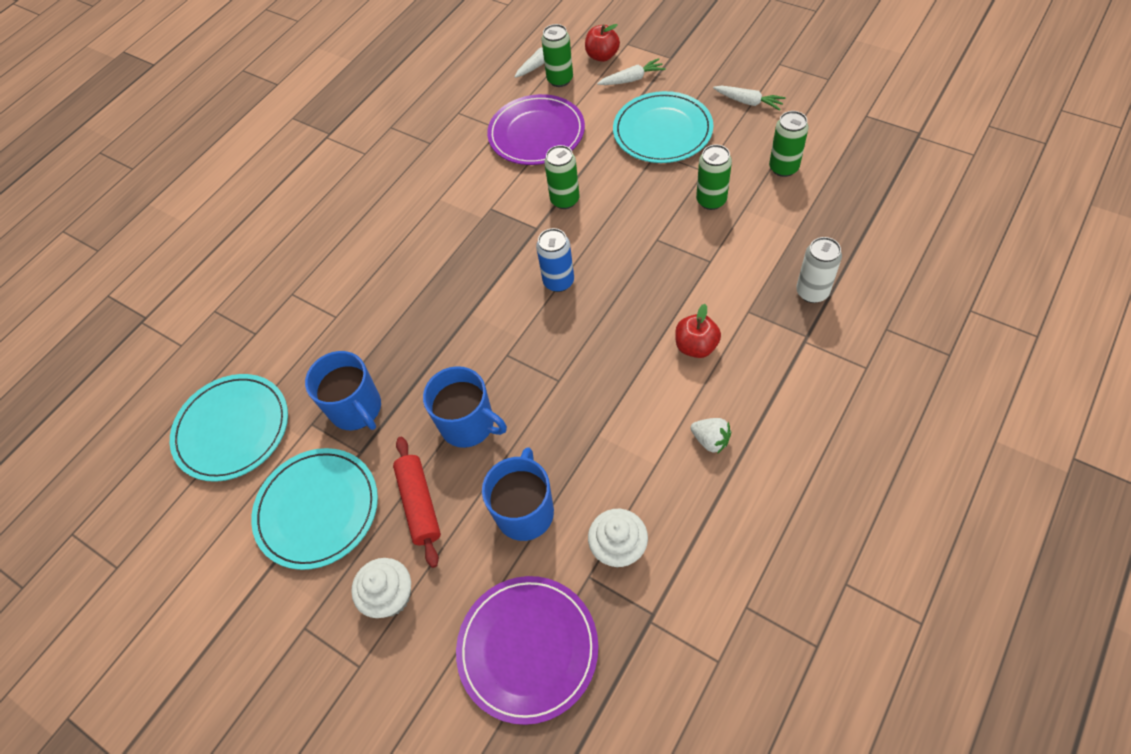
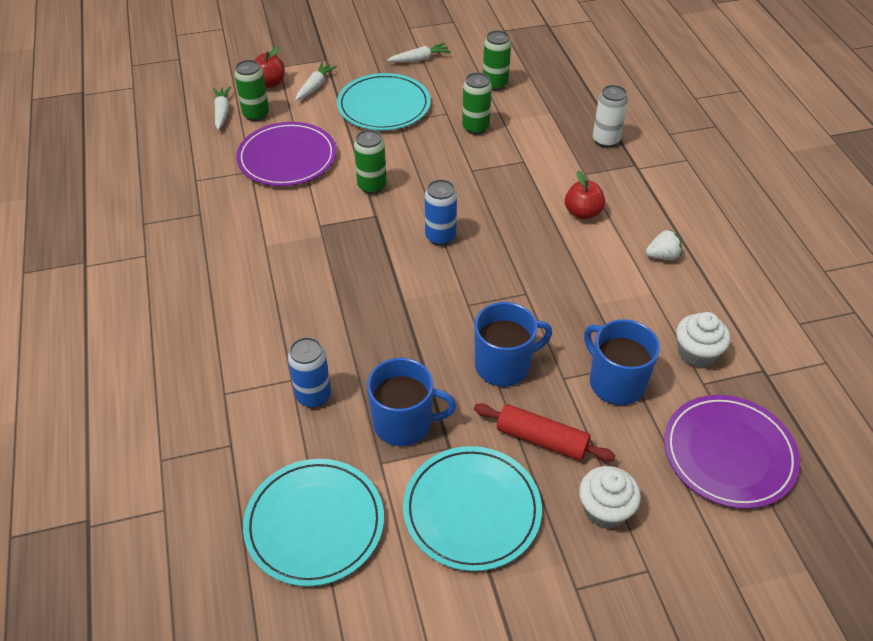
camera: 55 degrees left, 10 degrees down
(333, 340) = (313, 396): none -> blue can

